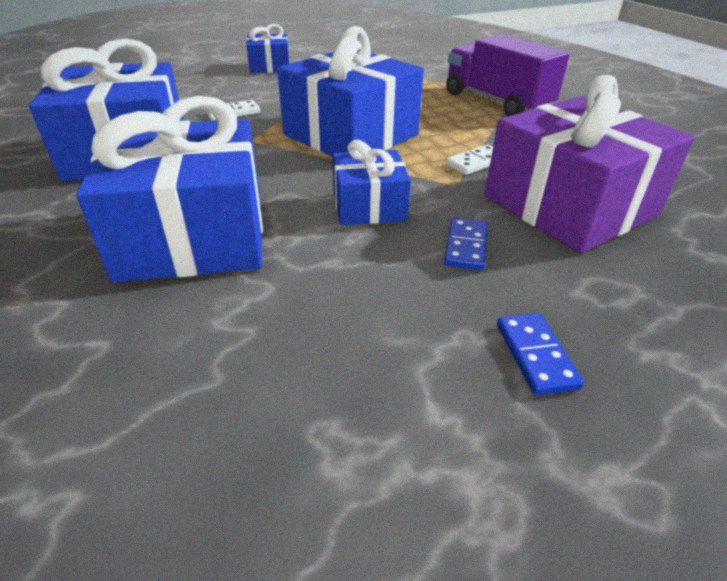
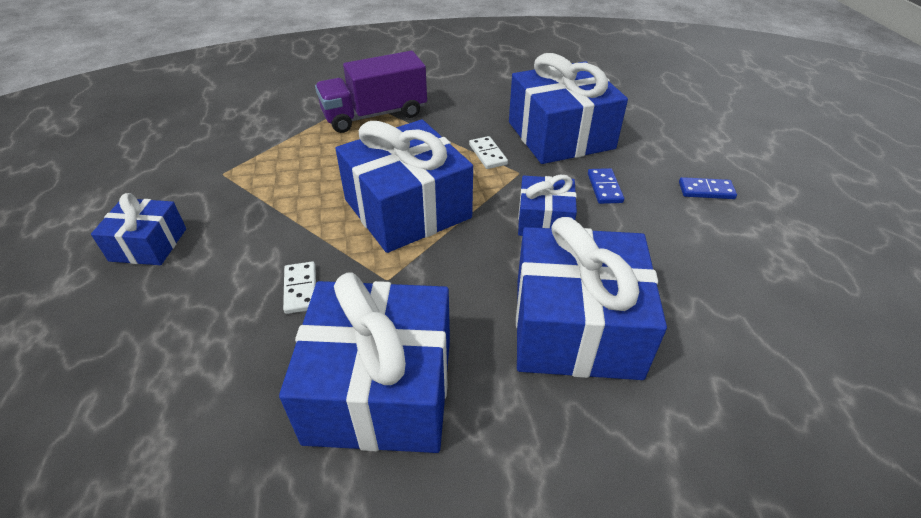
camera: 75 degrees left, 5 degrees up
(466, 246) = (604, 188): blue domino -> blue domino turned 60 degrees clockwise
(569, 206) = (560, 135): purple gift -> blue gift

